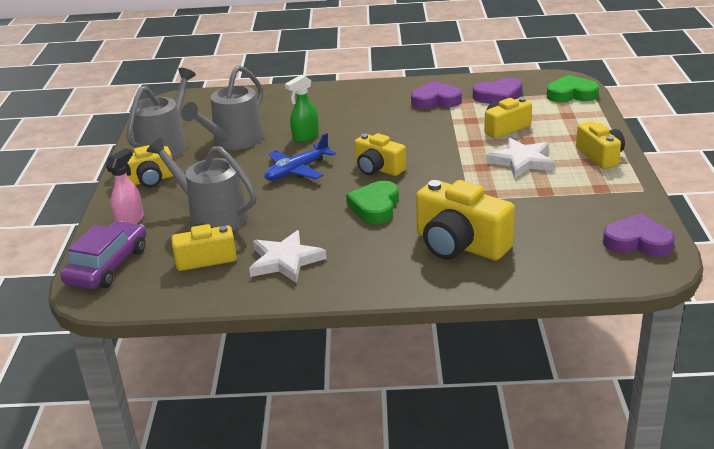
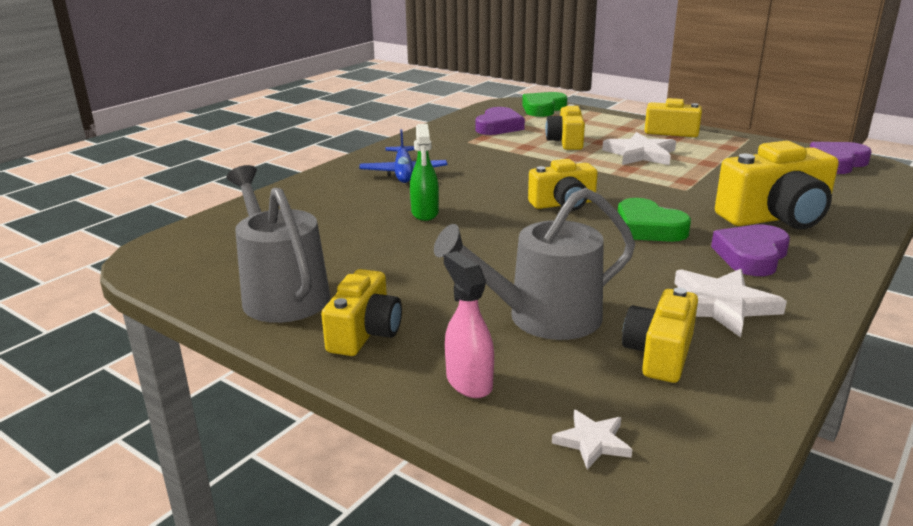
camera: 55 degrees left, 5 degrees down
(108, 266) = (592, 442): purple car -> white star
(234, 141) = (358, 250): grey watering can -> none
(297, 171) = (502, 239): blue plane -> blue plane (403, 173)
(436, 100) = (459, 145): purple heart -> purple heart (751, 256)

